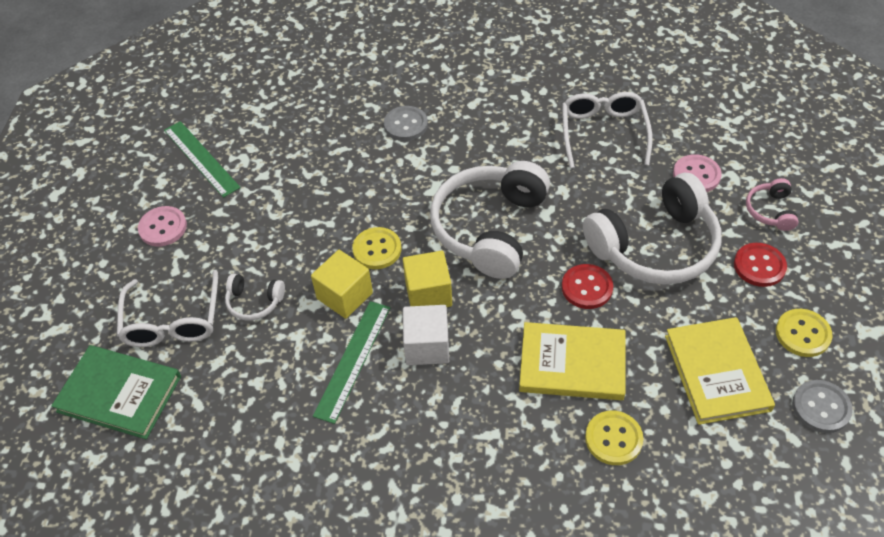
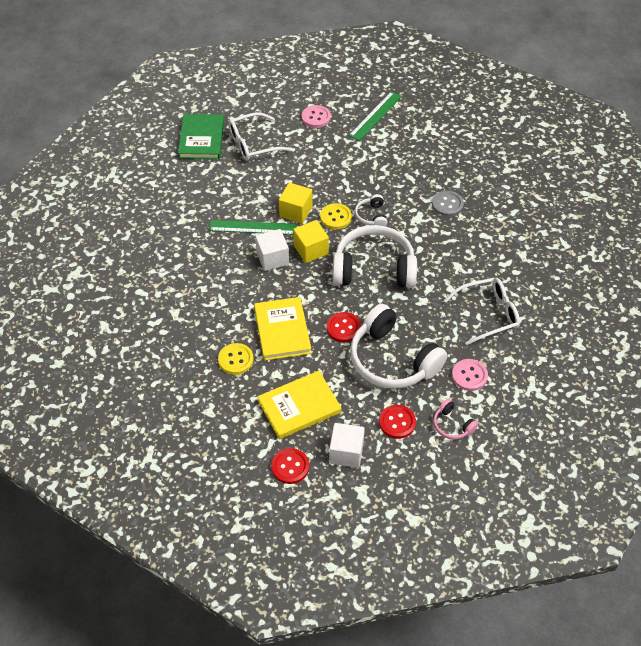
camera: 70 degrees right, 0 degrees up
(254, 302) = (277, 173): white headphones -> white headphones (372, 216)
(770, 211) = (452, 425): pink headphones -> pink headphones turned 120 degrees counterclockwise
(802, 334) = (346, 452): yellow button -> white cube
(821, 407) = (290, 467): grey button -> red button

